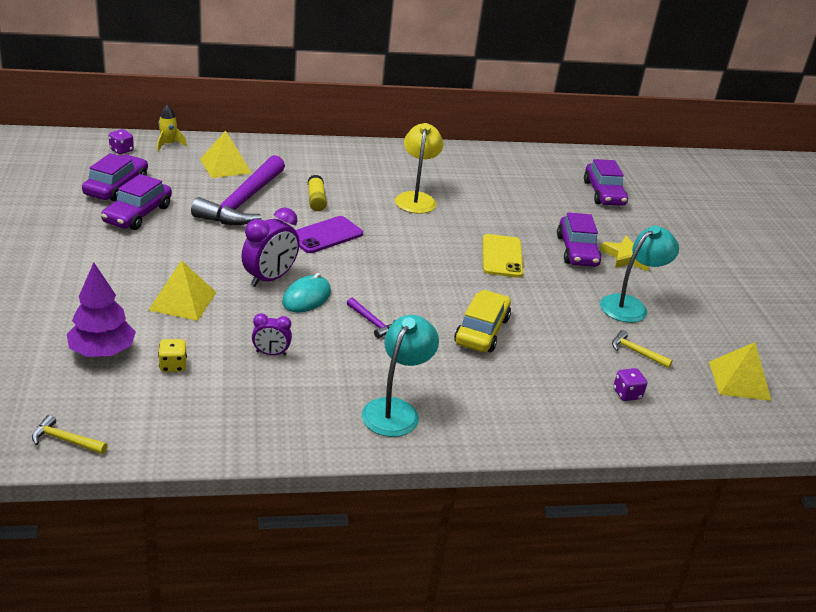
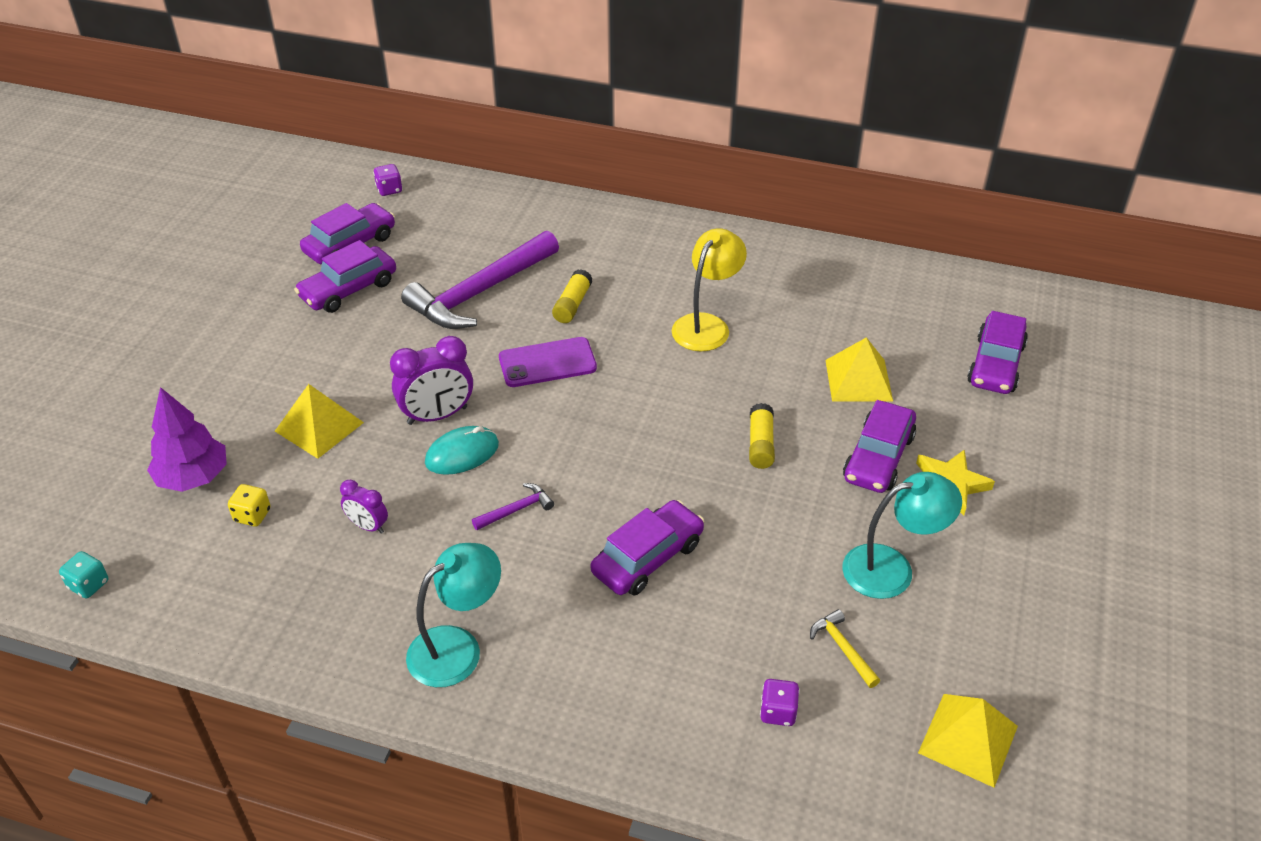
camera: 30 degrees right, 10 degrees up
(66, 440) = (89, 585): yellow hammer -> turquoise dice
(168, 144) = (448, 188): yellow rocket -> none
(225, 166) = (495, 232): yellow pyramid -> yellow pyramid (858, 380)
(372, 322) = (516, 510): purple hammer -> purple hammer turned 105 degrees counterclockwise
(482, 331) = (648, 558): yellow car -> purple car
(502, 256) = (760, 444): yellow phone -> yellow glue stick

